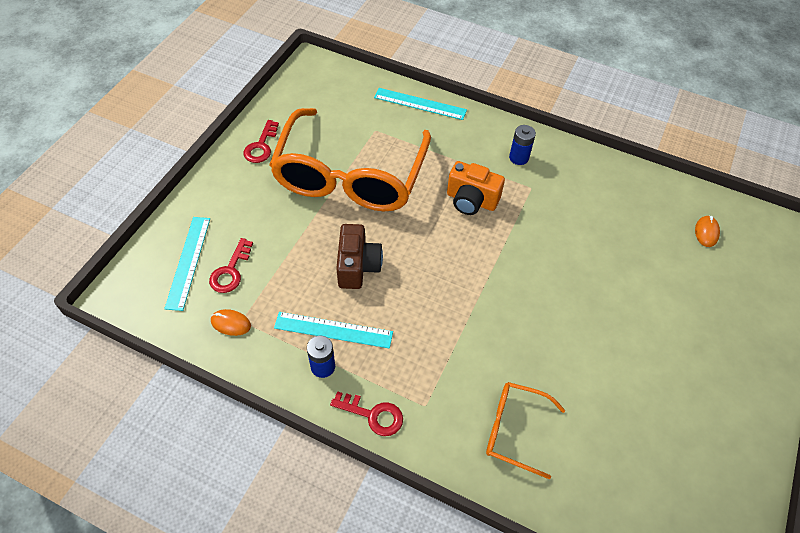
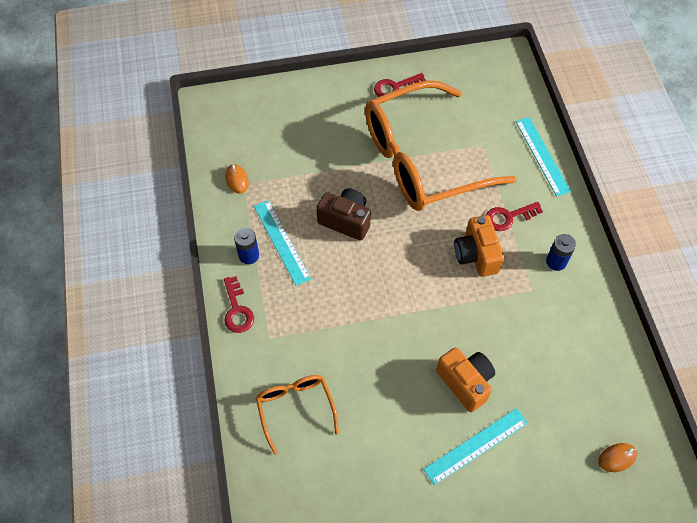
camera: 55 degrees right, 5 degrees up
(188, 262) = (262, 121): turquoise ruler -> turquoise ruler (476, 446)
(230, 271) = (275, 149): red key -> red key (508, 217)
(358, 266) = (346, 221): brown camera -> brown camera turned 120 degrees counterclockwise
(580, 284) = (465, 382): none -> orange camera

